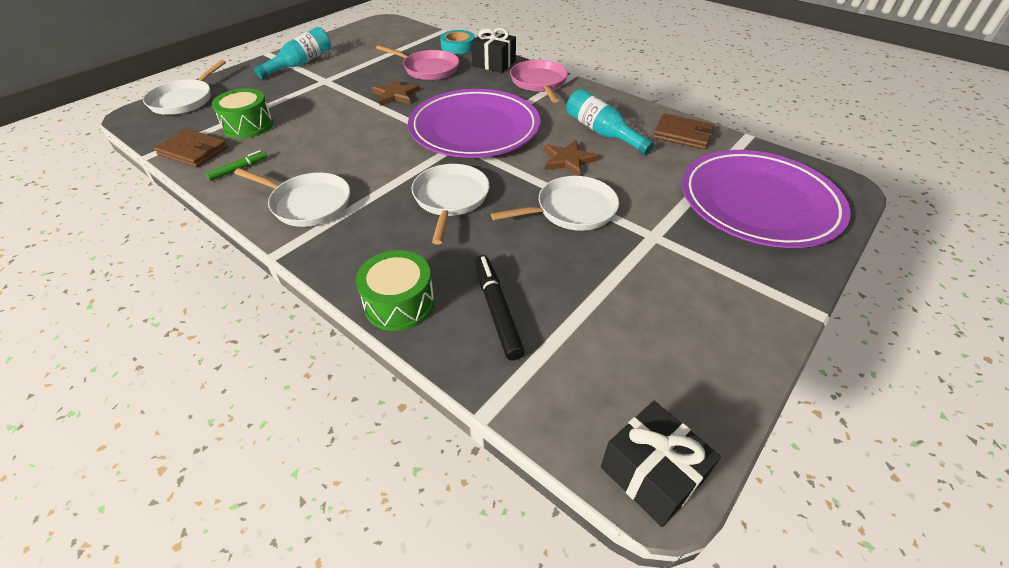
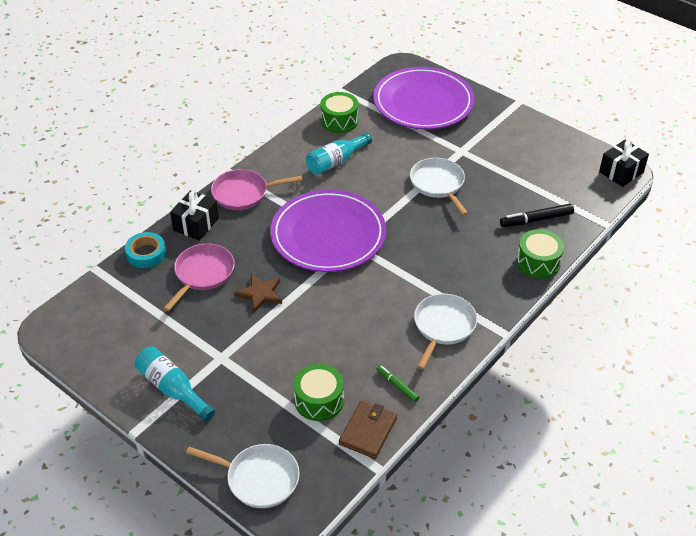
camera: 90 degrees left, 0 degrees up
(450, 199) = (430, 245): white pan -> none
(568, 160) = (376, 182): brown star -> none
(682, 134) = (339, 121): brown wallet -> green drum

